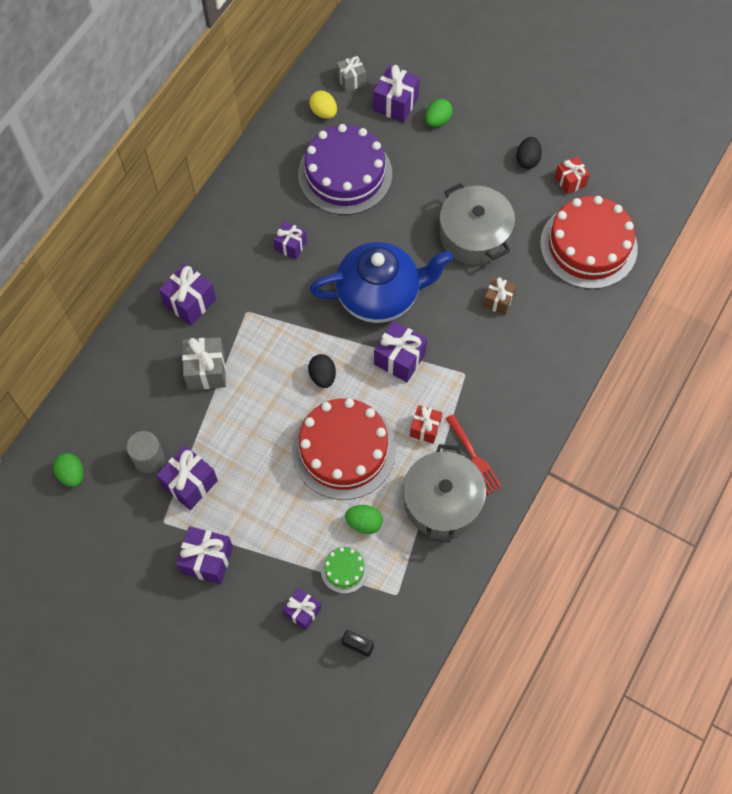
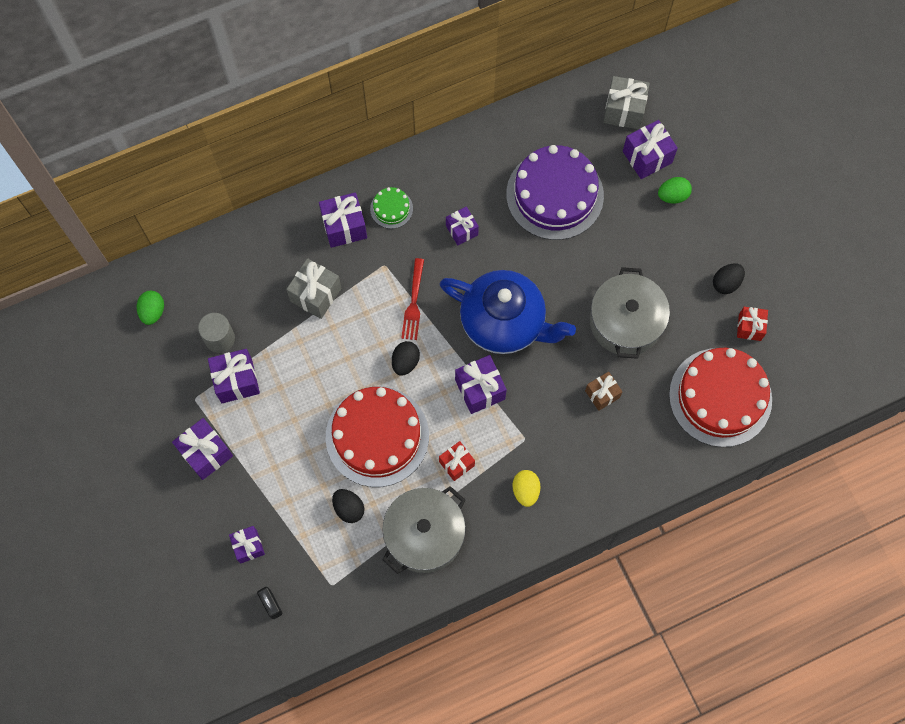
camera: 35 degrees right, 5 degrees up
(323, 112) = (577, 126): yellow egg -> yellow egg (525, 490)
(344, 569) = (305, 536): green cake -> green cake (391, 208)
(351, 80) = (624, 111): grey gift -> grey gift, size x1.53
(364, 523) = (349, 508): green egg -> black egg
(473, 456) = (479, 514): red fork -> red fork (413, 302)

